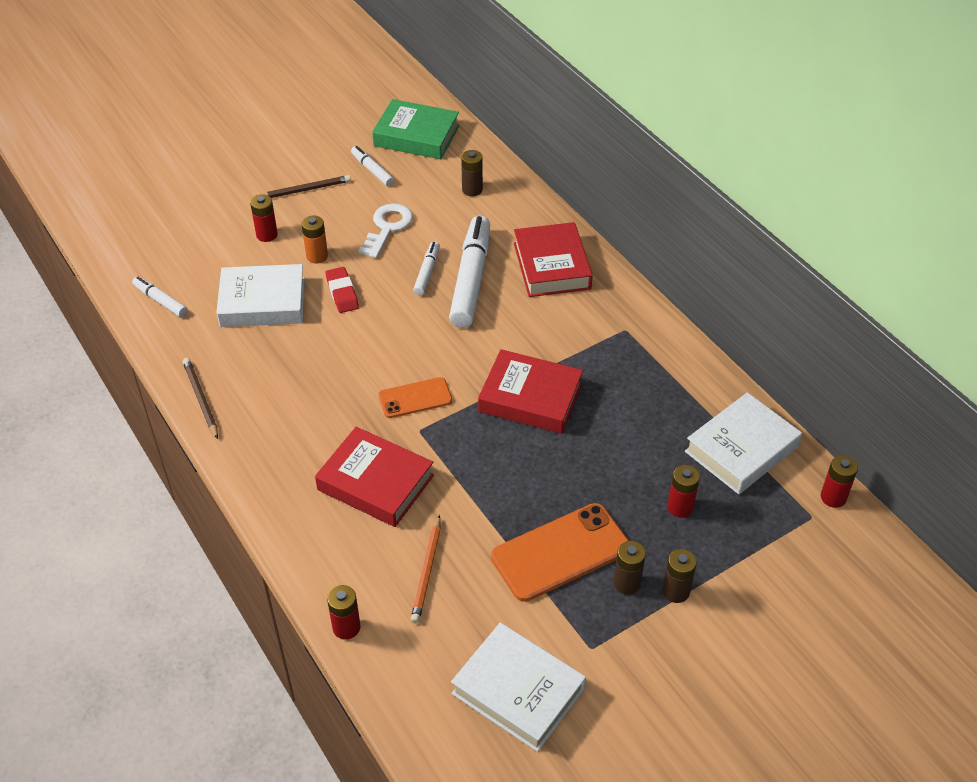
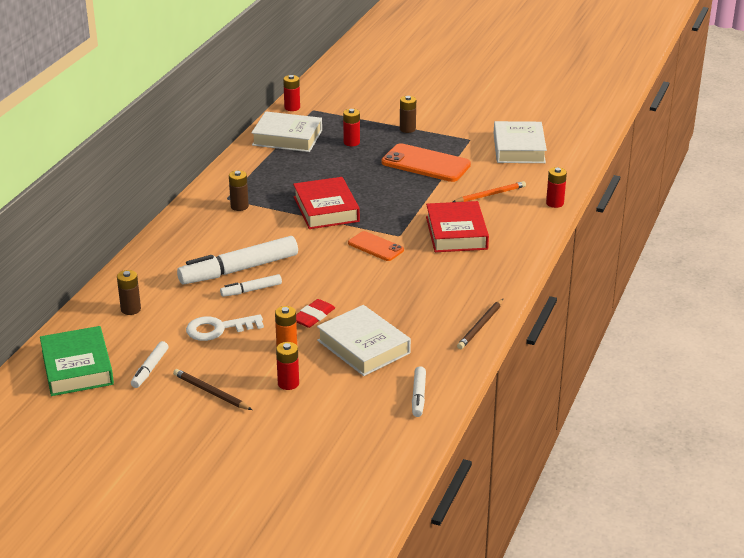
camera: 125 degrees left, 15 degrees down
(551, 266) = (190, 244): red book -> none
(626, 583) = (420, 142): brown battery -> brown battery (239, 206)

